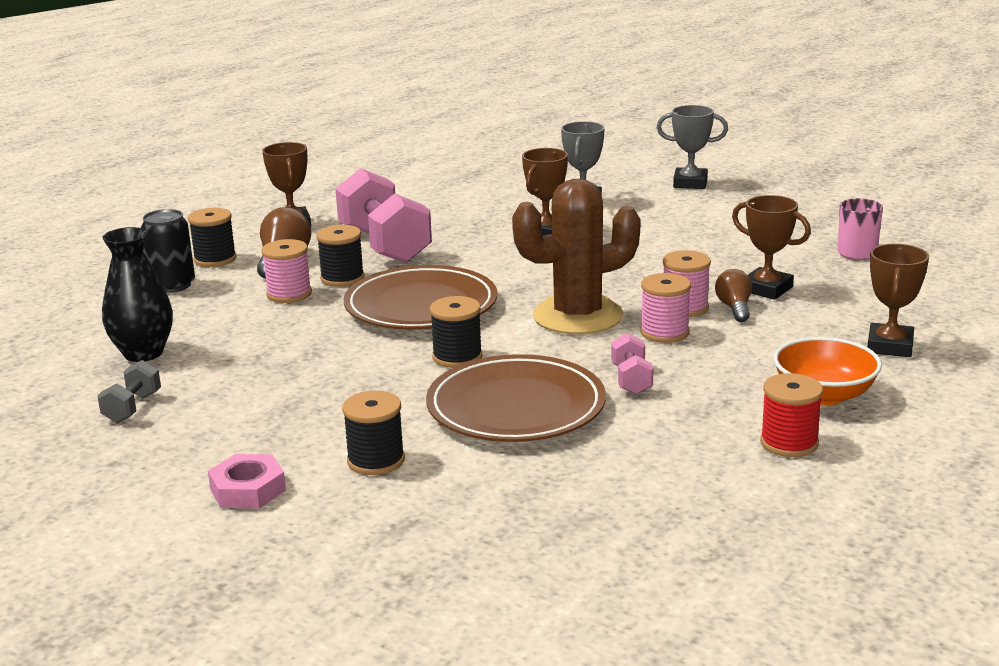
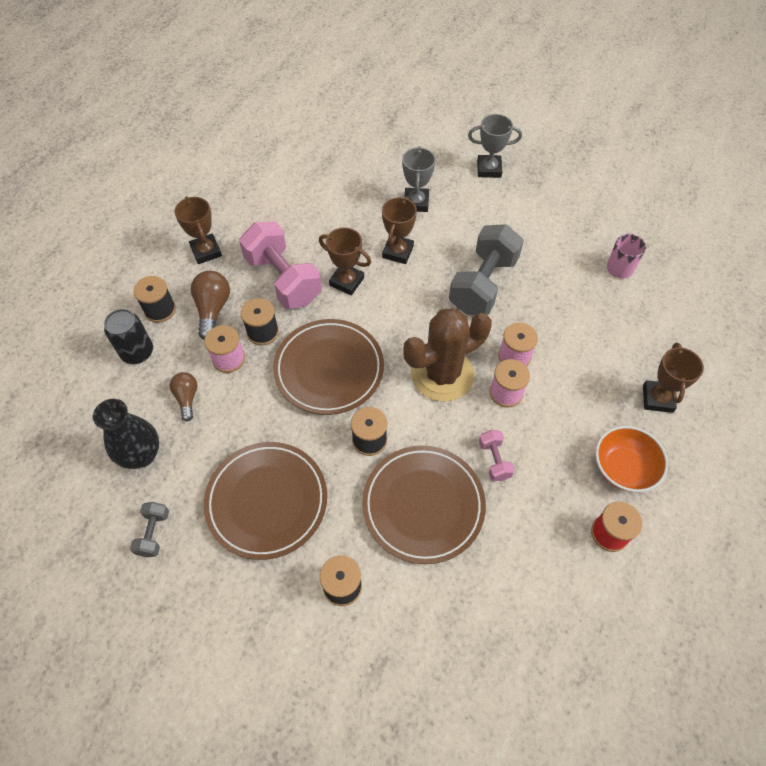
camera: 10 degrees left, 35 degrees up
(248, 489) = (263, 634): pink nut -> none
(296, 393) = (267, 501): none -> brown plate
(656, 257) = (483, 284): none -> grey dumbbell
(734, 308) = (548, 354): brown light bulb -> brown light bulb (187, 398)
(766, 289) = (565, 325): brown trophy -> brown trophy (346, 281)

